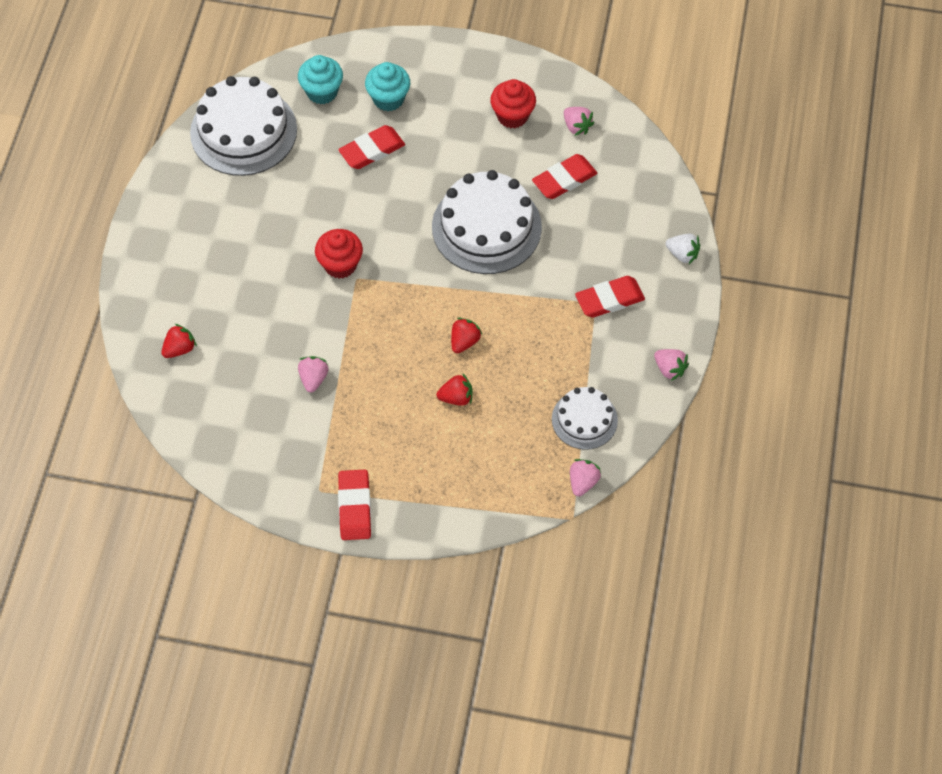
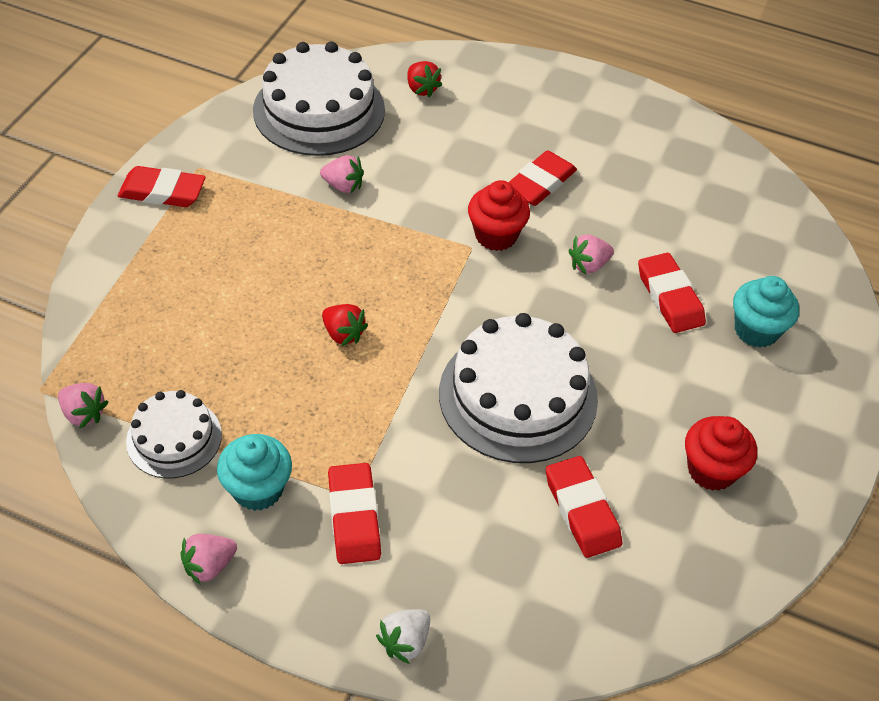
camera: 100 degrees right, 10 degrees down
(243, 131) = (716, 181): white cake -> white cake (319, 110)
(275, 245) = (540, 183): none -> red eraser
(322, 92) = (773, 264): turquoise cupcake -> turquoise cupcake (258, 489)
(456, 397) = (264, 309): red strawberry -> none
(576, 127) = (681, 552): pink strawberry -> pink strawberry (588, 265)

